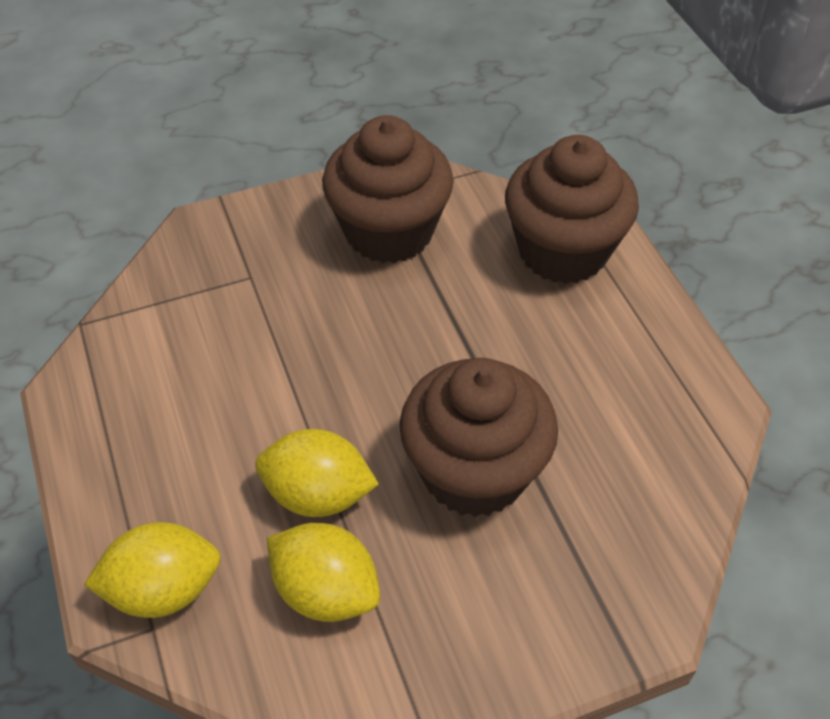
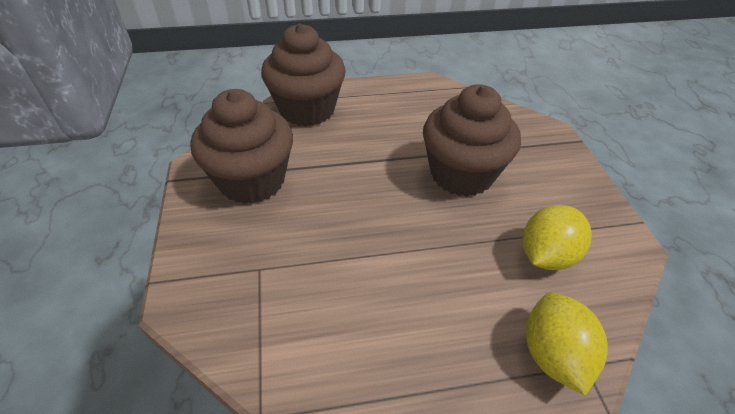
camera: 80 degrees left, 5 degrees down
(318, 494) = (473, 250): yellow lemon -> none

